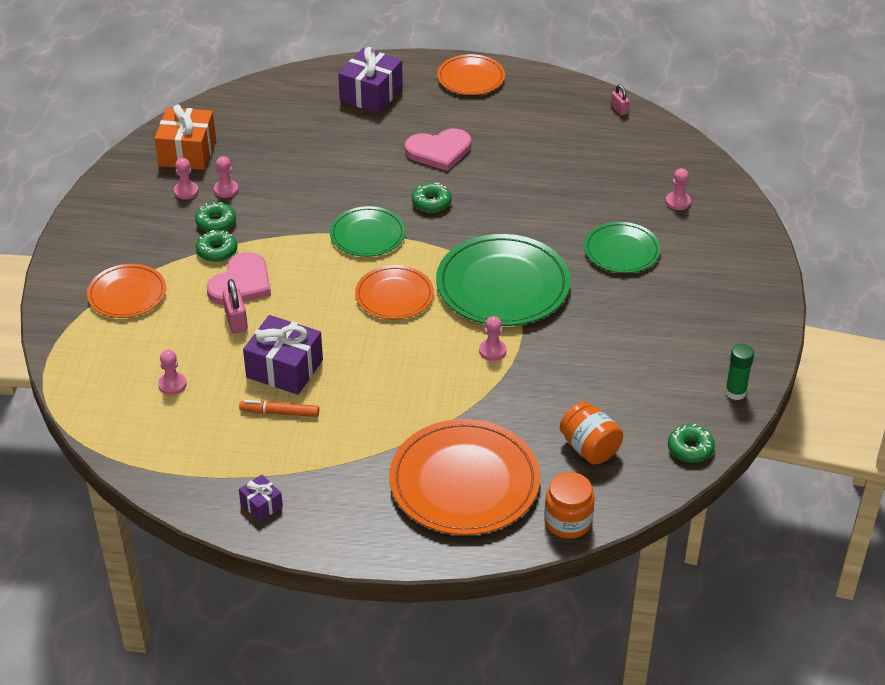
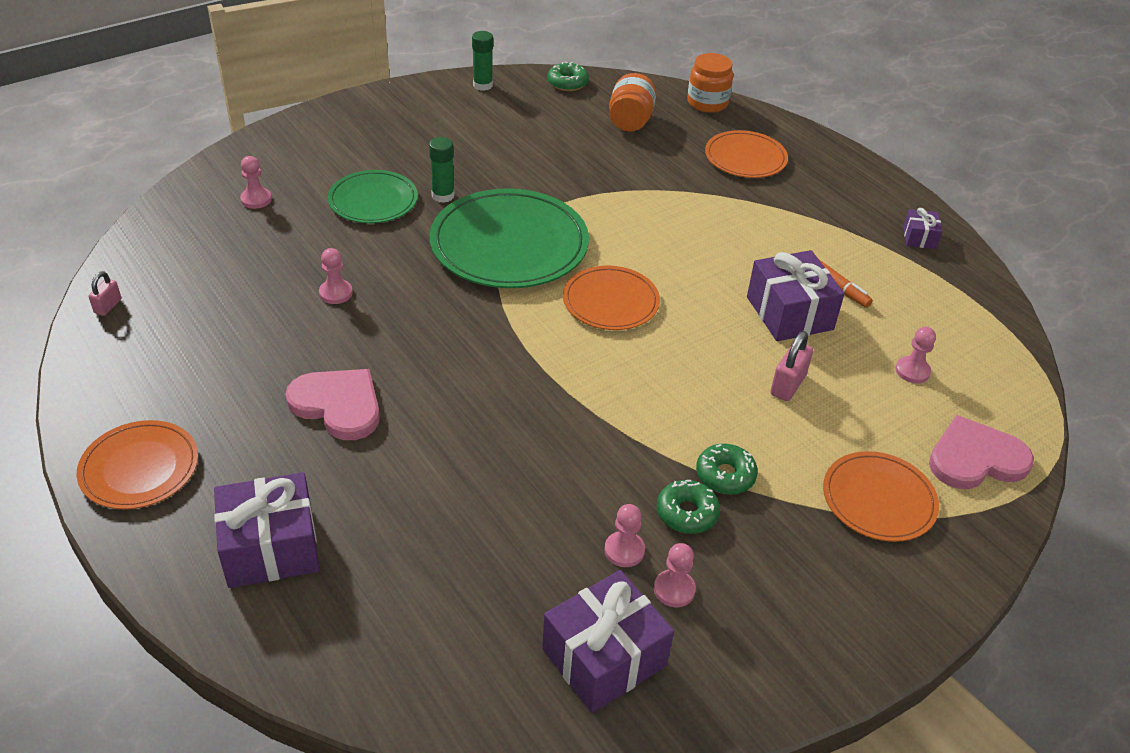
camera: 135 degrees left, 0 degrees up
(187, 152) = (604, 657): orange gift -> purple gift
(241, 283) = (739, 419): pink heart -> pink heart (975, 458)
(367, 235) = (550, 373): green plate -> none
(431, 202) = (441, 357): green donut -> none
(464, 482) = (745, 158): orange plate -> orange plate, size x0.58
(492, 351) = (598, 210): pink pawn -> pink pawn (335, 293)
(593, 285) = (443, 196): none -> green glue stick

